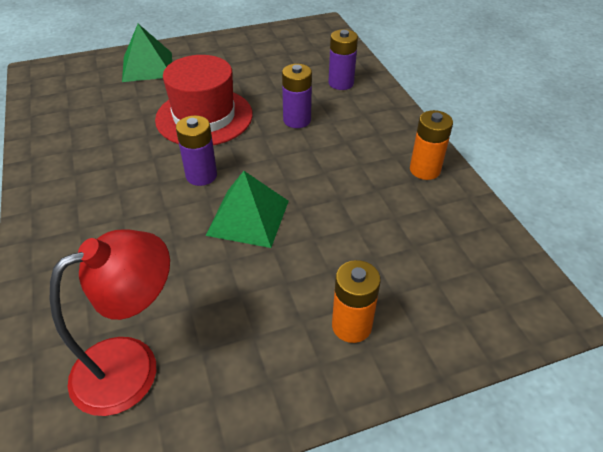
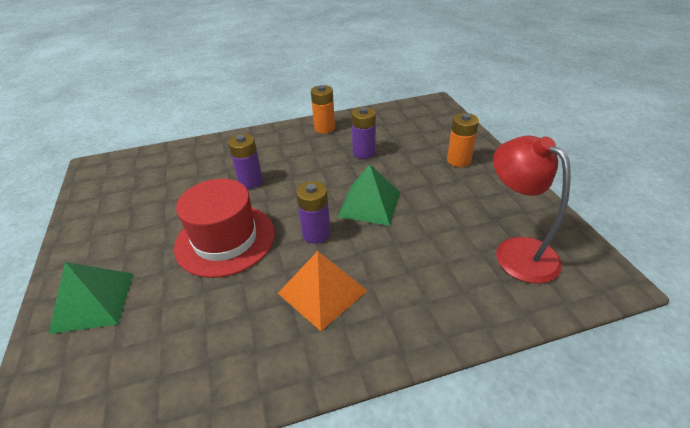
camera: 85 degrees left, 5 degrees down
(119, 184) = (322, 292): none -> orange pyramid
(341, 83) = (204, 158): purple battery -> purple battery (364, 153)

